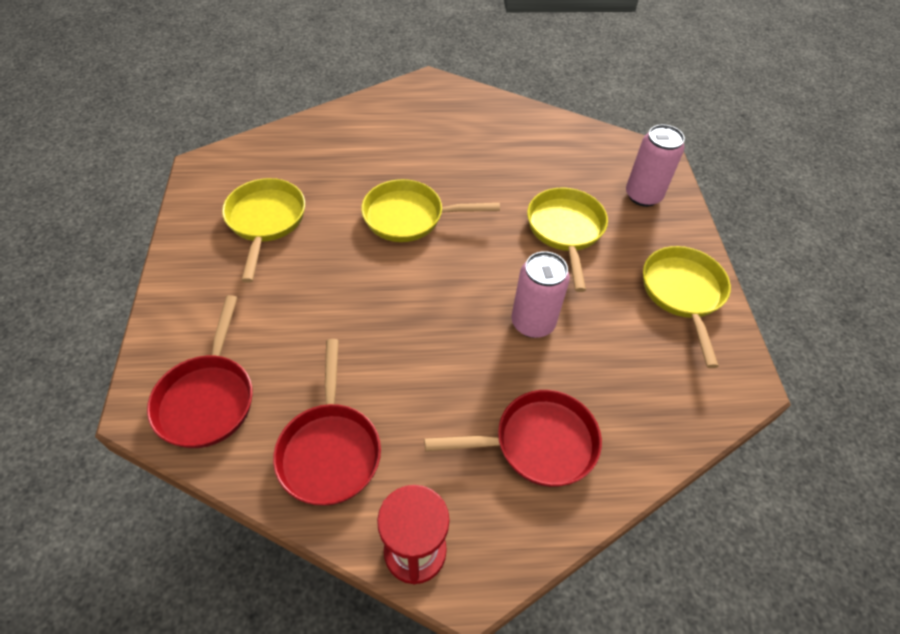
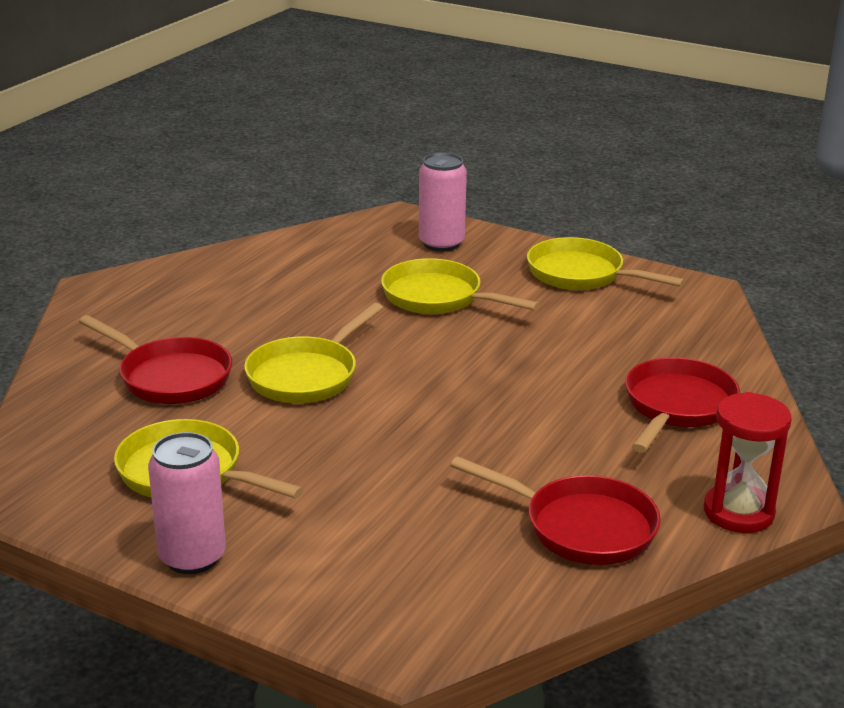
camera: 55 degrees left, 25 degrees down
(208, 398) = (433, 593): red pan -> red pan (170, 377)
(532, 323) = (536, 358): pink can -> pink can (192, 557)

